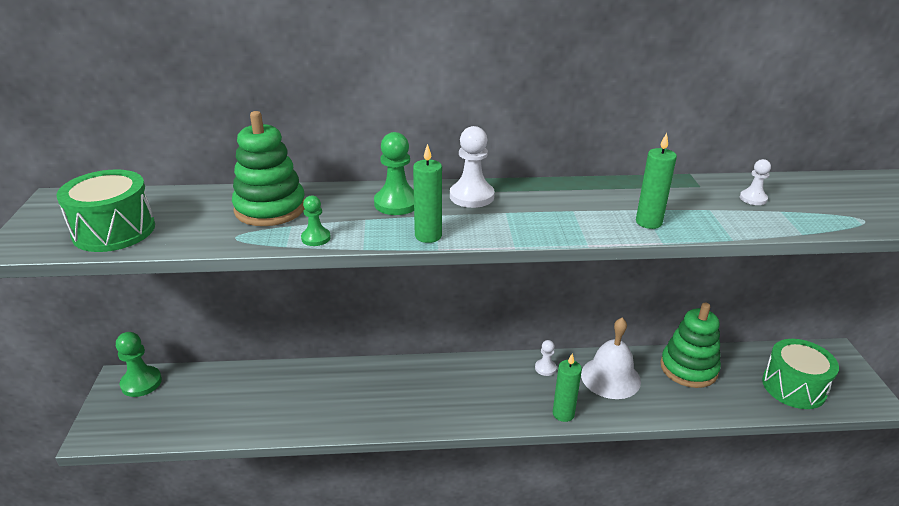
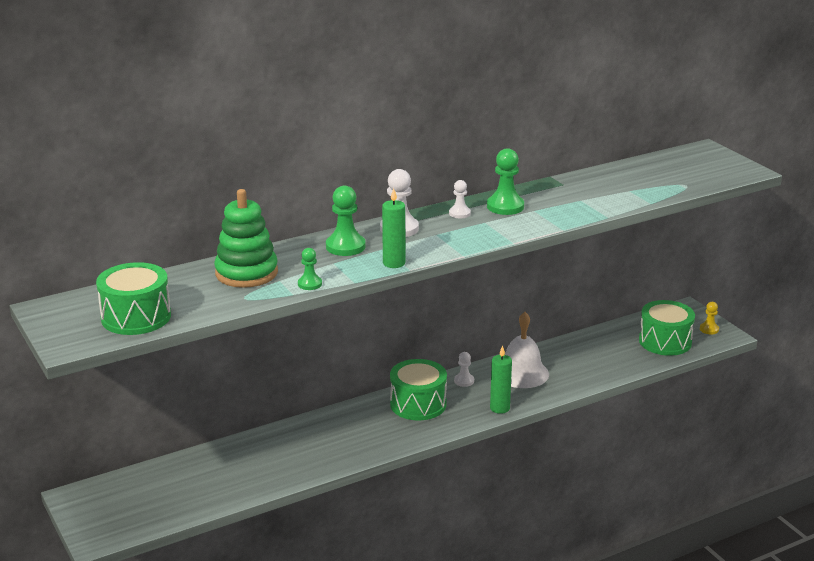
camera: 25 degrees left, 5 degrees down
(141, 383) = (98, 493): green pawn -> green pawn (505, 206)
(483, 381) = (418, 404): none -> green drum
(648, 222) = (544, 218): green candle -> none
(688, 368) = (580, 350): green stacking toy -> none
(753, 198) = (606, 186): white pawn -> white pawn (459, 213)
(855, 387) = (709, 329): none -> yellow pawn

